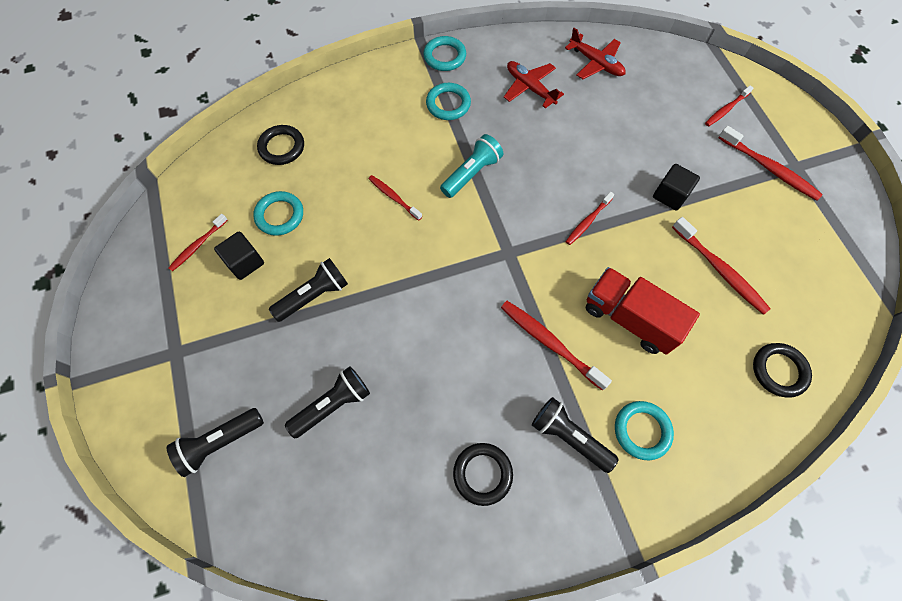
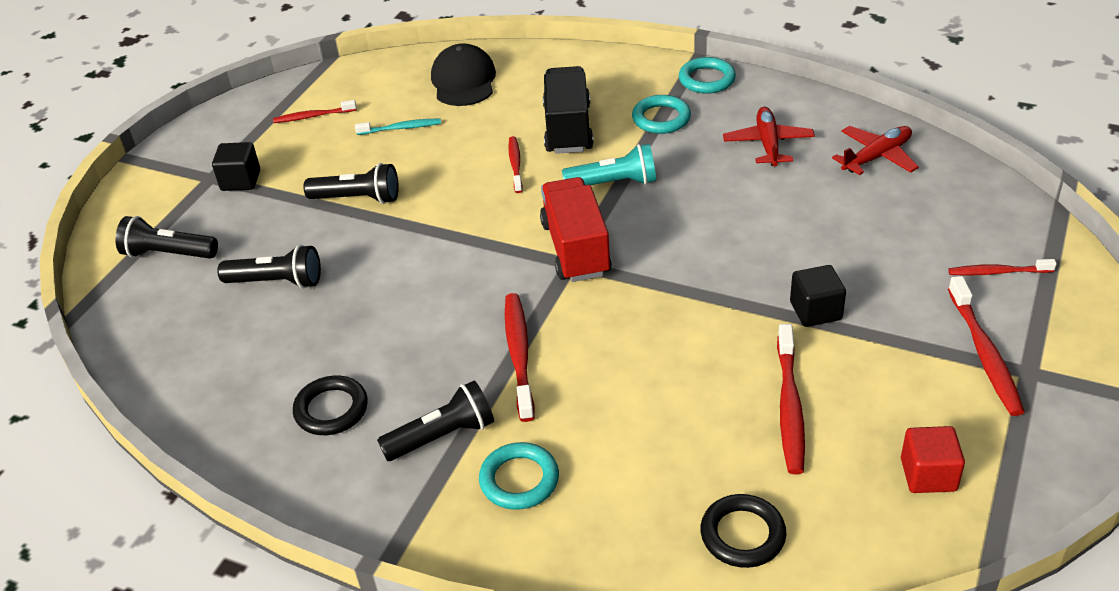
camera: 45 degrees right, 25 degrees down
(245, 262) = (333, 146): black cube -> black cube (240, 180)
(280, 215) = (401, 128): turquoise ring -> turquoise toothbrush
(282, 147) = (463, 81): black ring -> black cap
(398, 147) = (568, 129): none -> black truck
(569, 436) = (442, 436): black flashlight -> black flashlight turned 75 degrees clockwise
(587, 221) = (687, 282): red toothbrush -> none
(596, 63) = (877, 157): red plane -> red plane turned 120 degrees counterclockwise
(629, 318) = (627, 385): red truck -> red truck (576, 249)
(817, 265) = (928, 475): none -> red cube

